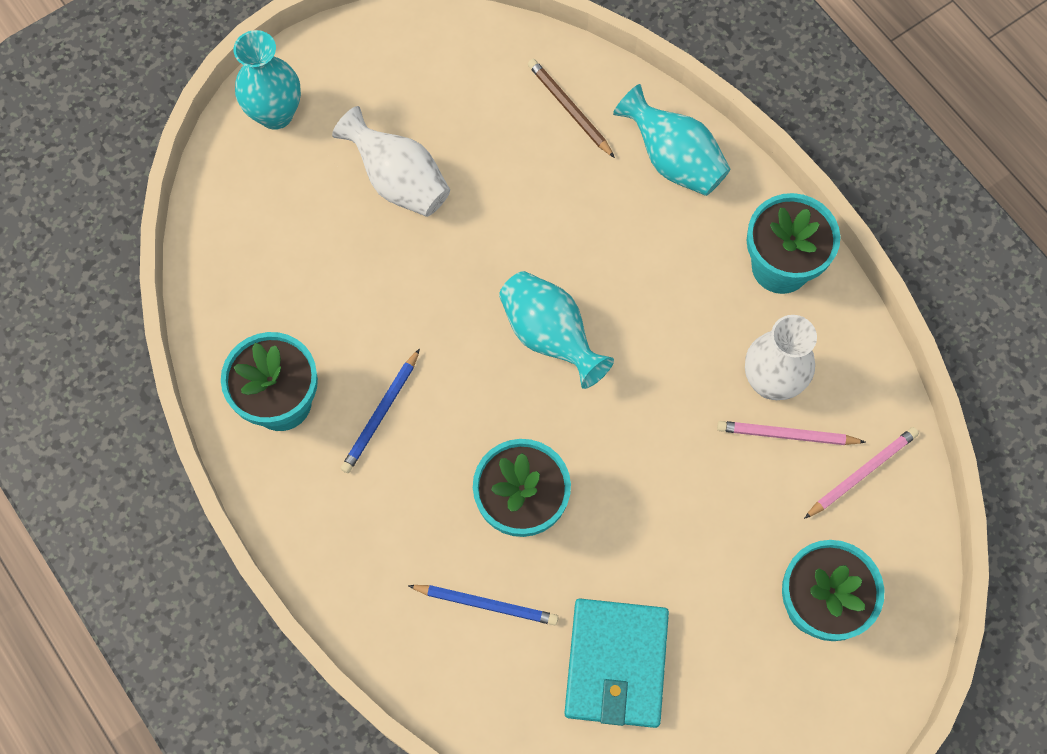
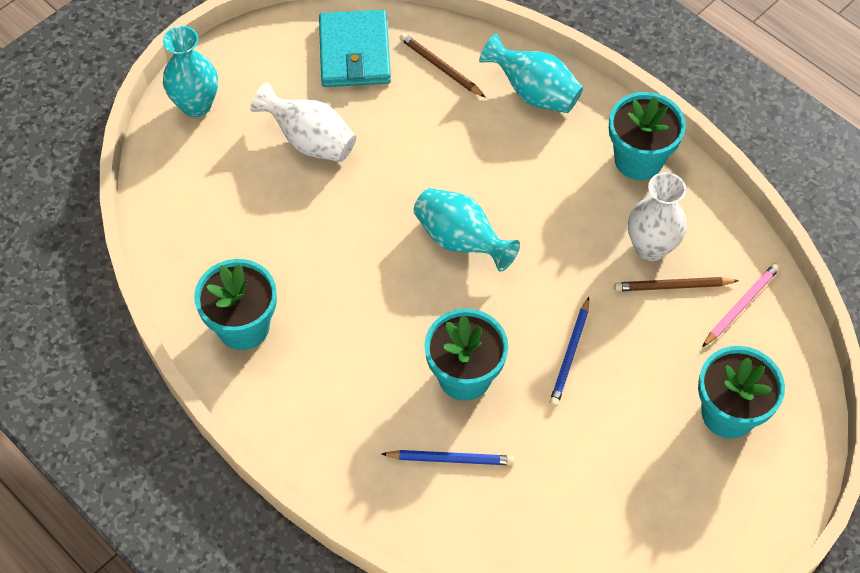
camera: 10 degrees left, 10 degrees down
(381, 413) = (330, 322): blue pencil -> blue pencil (570, 354)
(616, 664) = (571, 488): turquoise wallet -> turquoise wallet (354, 52)
(787, 435) = (673, 286): pink pencil -> brown pencil

